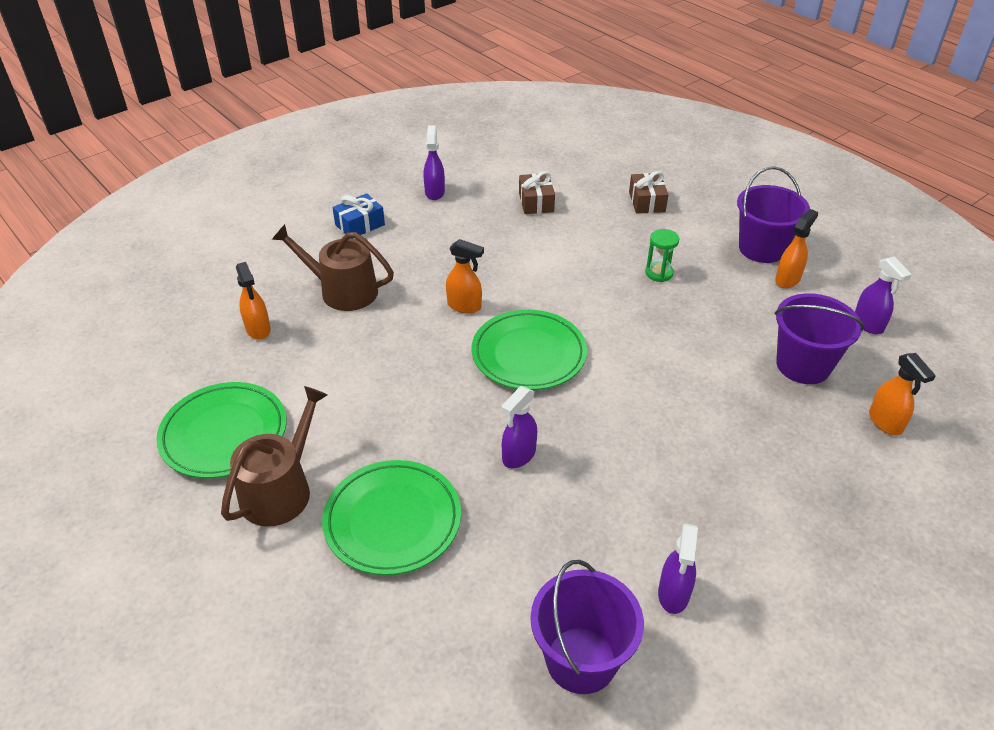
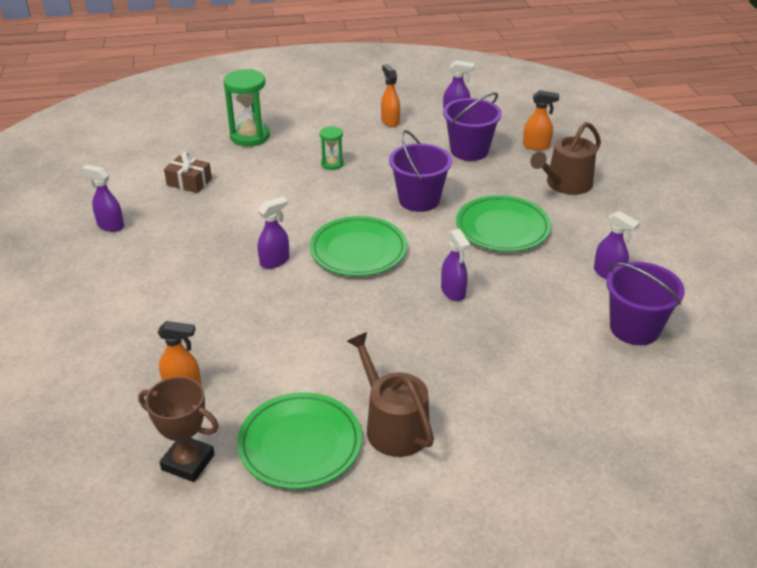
camera: 60 degrees left, 5 degrees down
(171, 374) = (188, 462): none -> brown trophy
(342, 291) = (185, 320): brown watering can -> brown watering can (565, 184)
(360, 225) = (103, 281): blue gift -> none
(392, 520) = (468, 373): green plate -> green plate (502, 228)
(464, 306) = (275, 261): orange spray bottle -> purple spray bottle
(646, 202) = (250, 136): brown gift -> green hourglass
(762, 249) = (351, 116): purple bucket -> purple bucket (419, 200)

